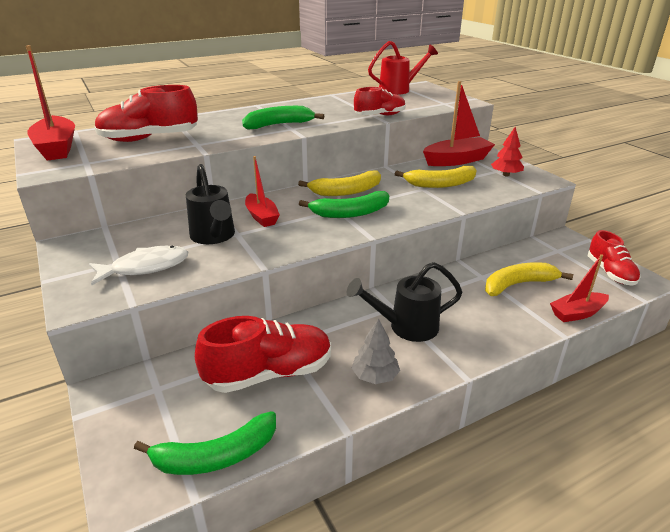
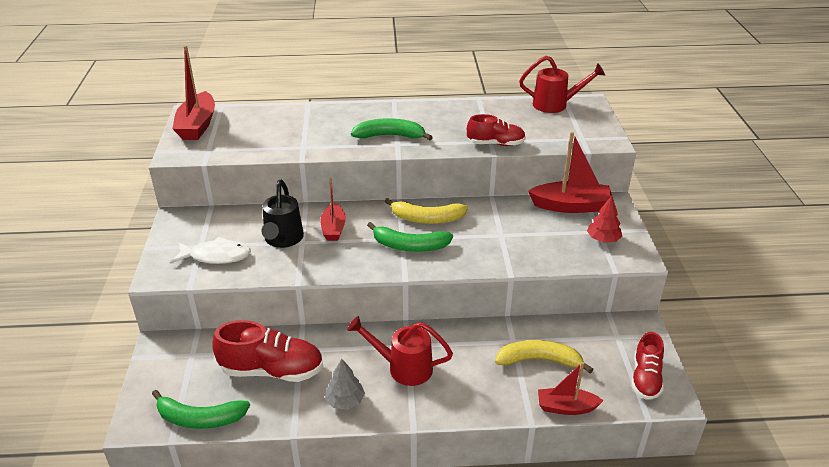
camera: 25 degrees right, 5 degrees up
(149, 139) = (271, 130): red shoe -> none
(406, 327) = (404, 367): black watering can -> red watering can
(440, 184) = (523, 234): yellow banana -> none

